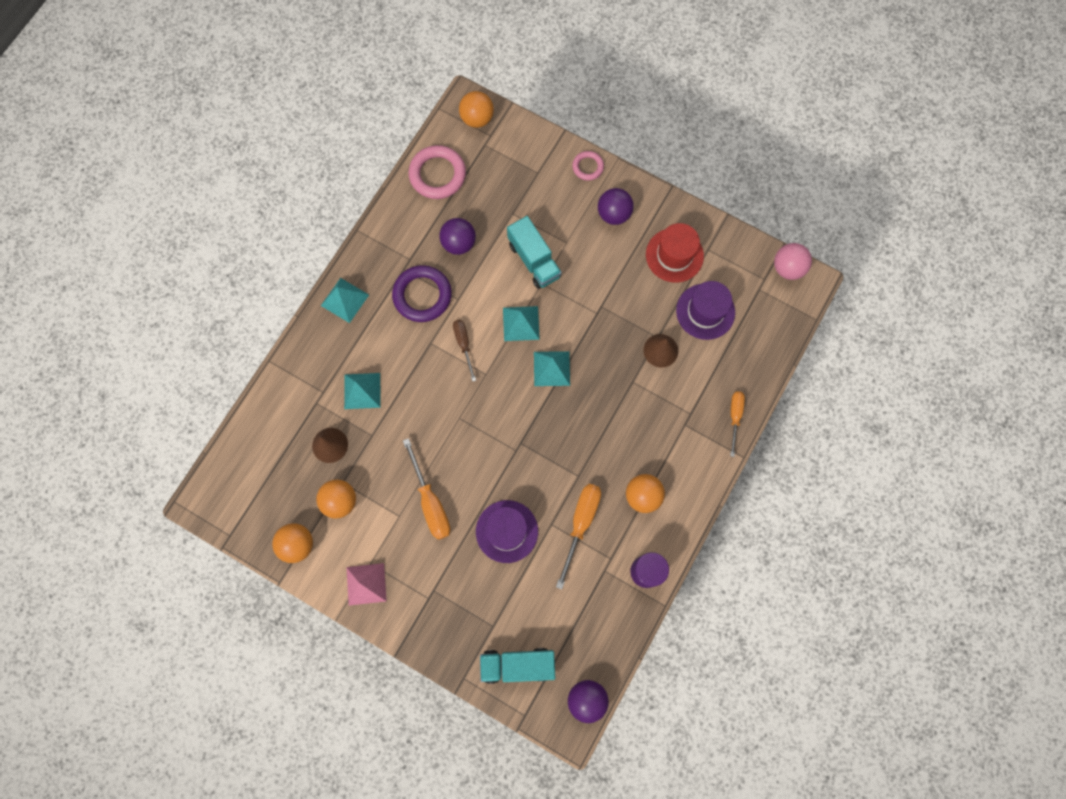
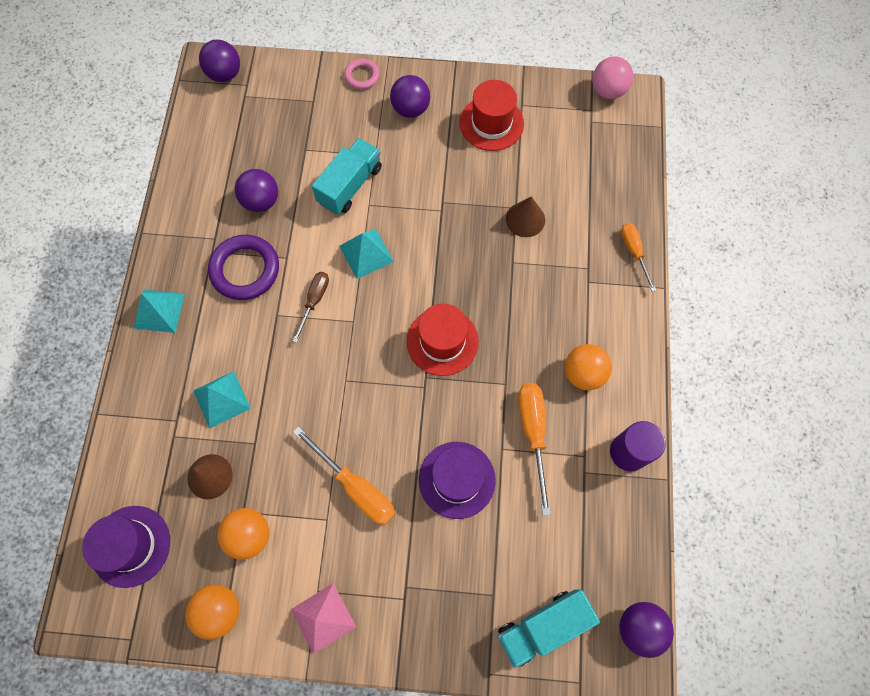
camera: 25 degrees left, 5 degrees down
(437, 174) = (207, 143): pink ring -> none
(464, 344) = (314, 301): brown screwdriver -> brown screwdriver turned 60 degrees clockwise
(477, 118) = (225, 74): orange ball -> purple ball
(534, 260) = (350, 185): turquoise truck -> turquoise truck turned 90 degrees counterclockwise
(546, 421) = (442, 341): none -> red hat
(551, 368) = (421, 285): turquoise pyramid -> none
(705, 311) = (550, 163): purple hat -> purple hat (131, 546)

